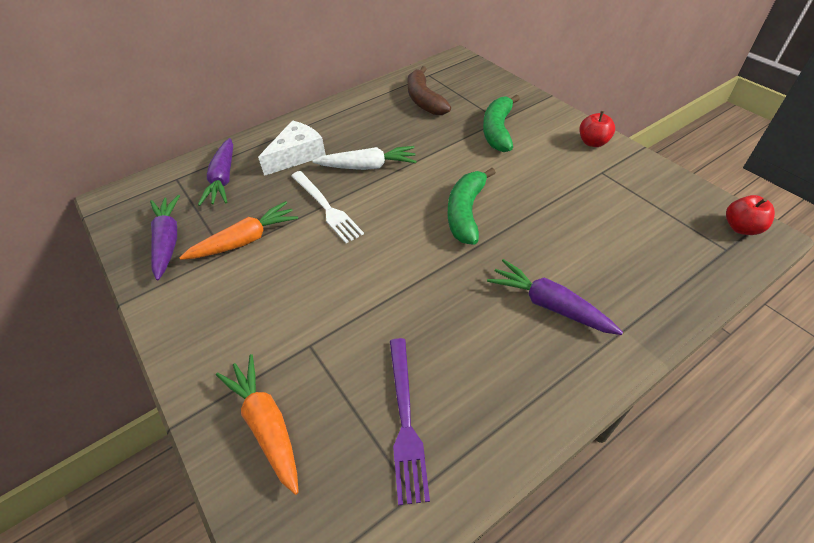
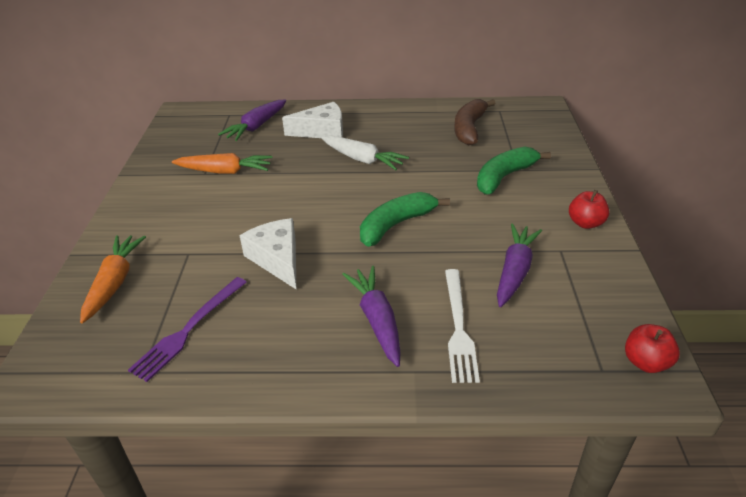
camera: 35 degrees right, 10 degrees down
(168, 241) = (182, 151): purple carrot -> purple carrot (514, 271)
(326, 207) = (299, 174): white fork -> white fork (458, 327)
(404, 300) = (277, 259): none -> white cheese

